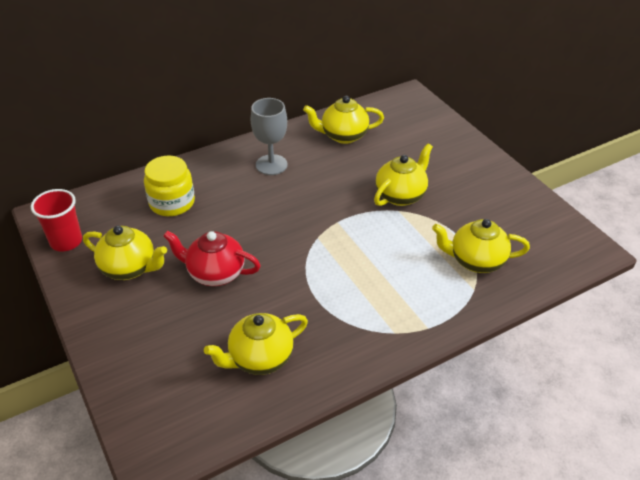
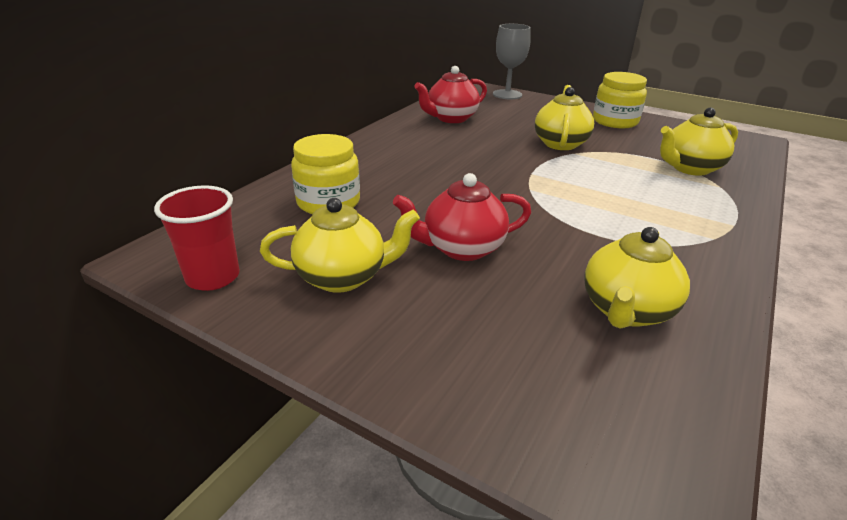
camera: 30 degrees left, 10 degrees down
(271, 165) = (407, 150): grey goblet -> grey goblet (507, 94)
(343, 136) = (451, 118): yellow teapot -> red teapot
(487, 183) = (615, 121): none -> yellow jar

